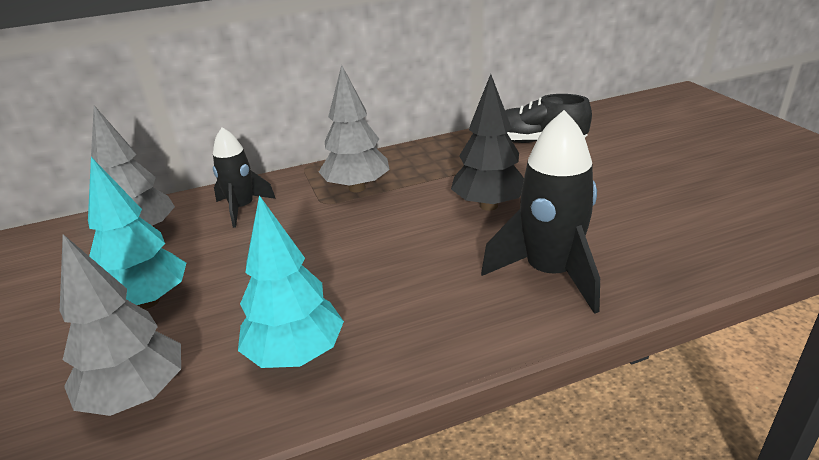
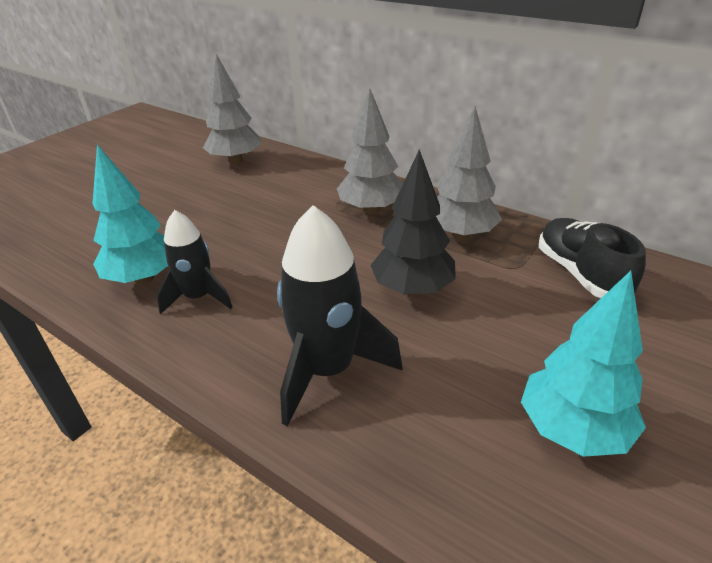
camera: 55 degrees right, 5 degrees up
(137, 395) = (83, 239): grey tree -> grey tree (460, 235)
(148, 301) = (169, 199): turquoise tree -> turquoise tree (573, 430)
(242, 208) = (296, 178): black rocket -> black rocket (199, 297)

